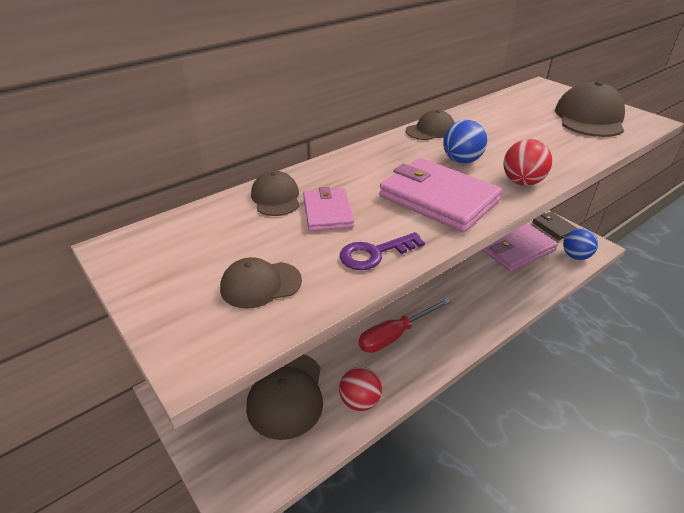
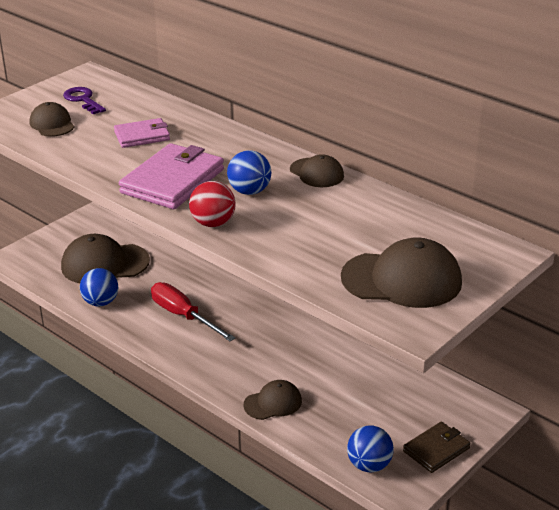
camera: 80 degrees right, 5 degrees down
(276, 198) = (160, 113): brown cap -> brown cap (273, 403)
(360, 401) = (101, 302): red ball -> blue ball
(375, 253) = (89, 159): purple key -> purple key (83, 100)
(515, 249) = (366, 407): pink wallet -> none

